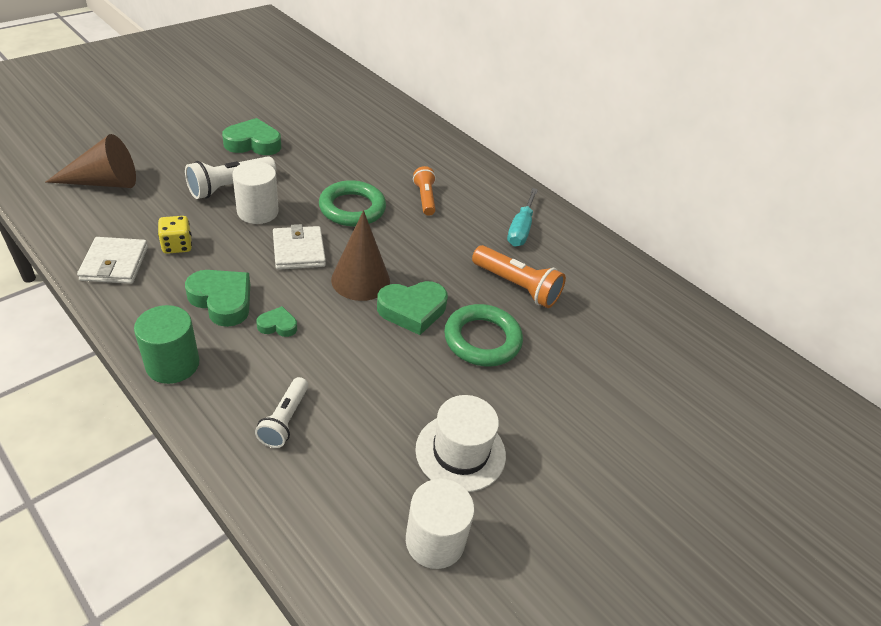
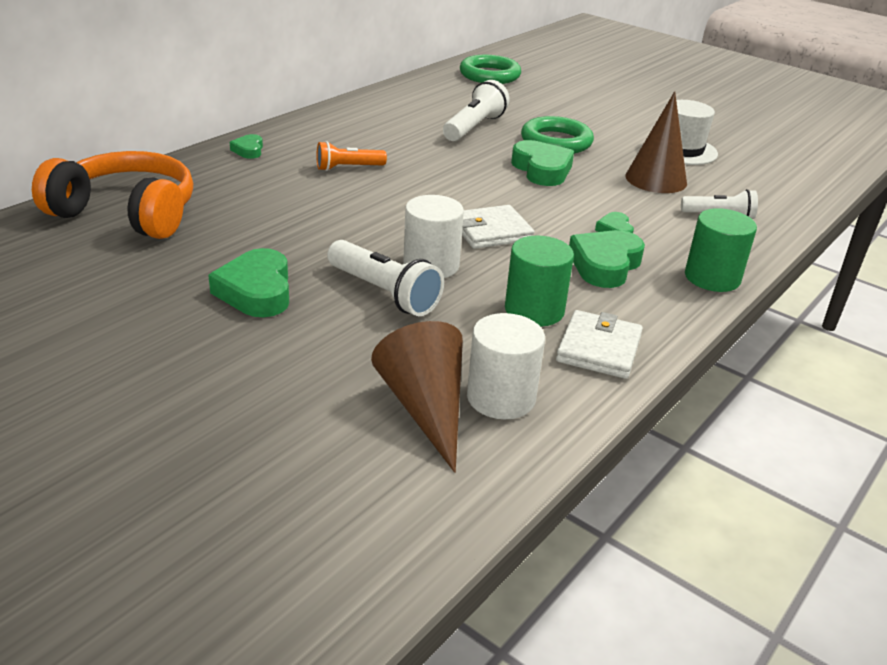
camera: 95 degrees left, 10 degrees down
(114, 263) = (599, 349): white wallet -> white wallet turned 60 degrees counterclockwise
(177, 246) = (534, 310): yellow dice -> green cylinder
(352, 208) = (390, 207): green ring -> green ring (489, 75)
(360, 280) = (516, 195): brown cone -> brown cone (656, 179)
(364, 110) = (127, 213): none -> orange headphones
(435, 540) = (760, 157): white cylinder -> white cylinder (501, 398)
(459, 158) = (248, 150): none -> green heart
(517, 286) = (474, 127): orange flashlight -> white flashlight
(520, 229) = (381, 123): turquoise screwdriver -> none

